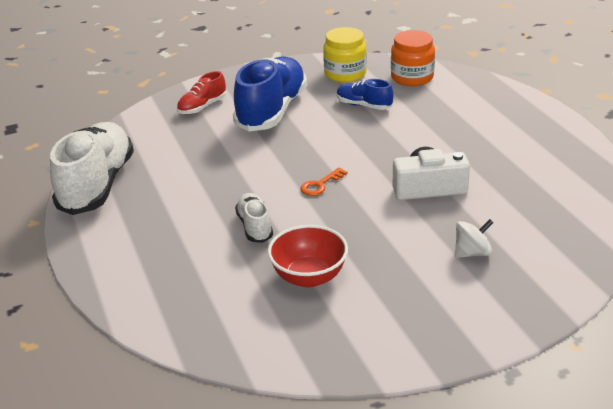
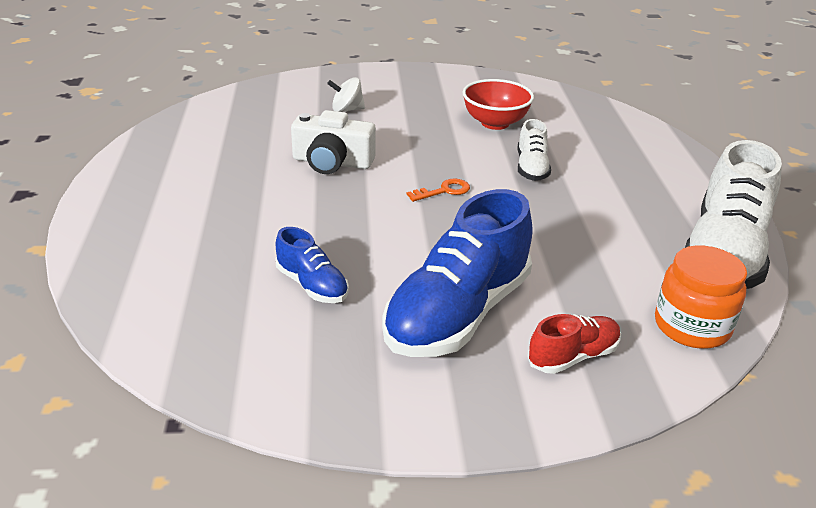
camera: 165 degrees left, 0 degrees up
(345, 74) = (288, 365): yellow jar -> none
(412, 77) = (188, 322): orange jar -> orange jar (692, 326)

